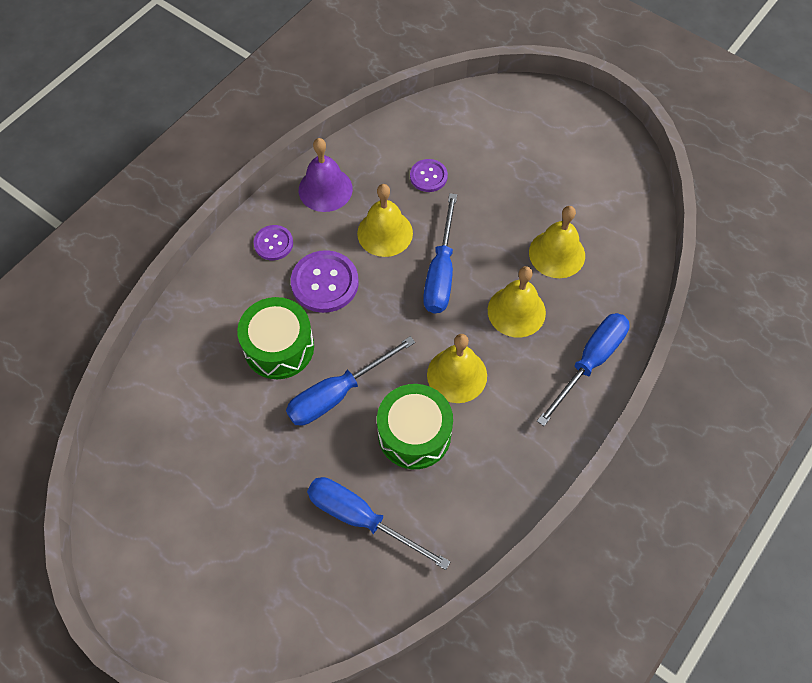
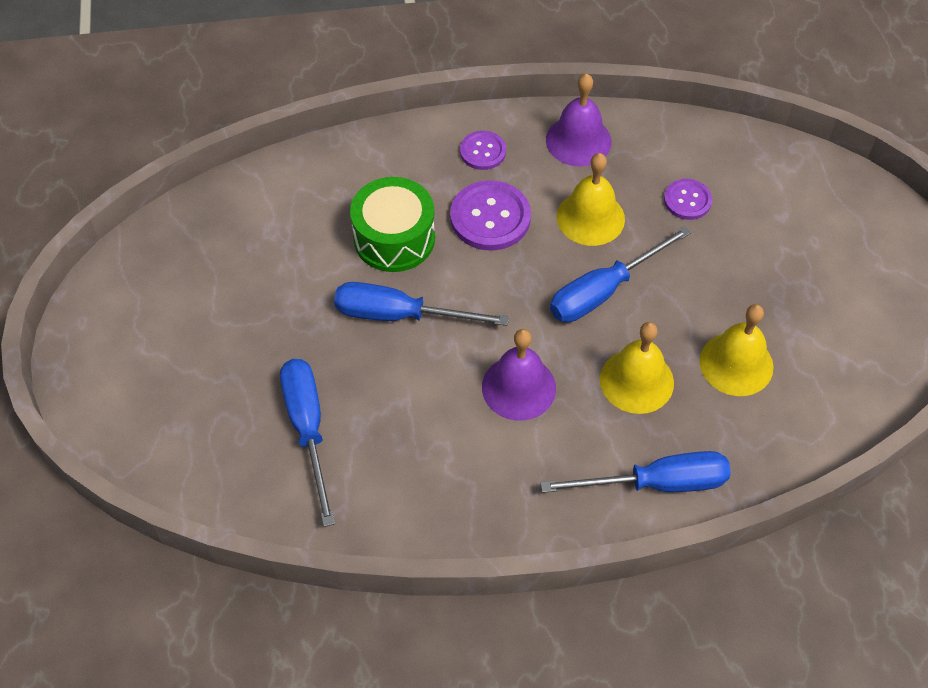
camera: 45 degrees right, 5 degrees down
(414, 434) = (426, 402): green drum -> none
(457, 375) = (518, 387): yellow bell -> purple bell

